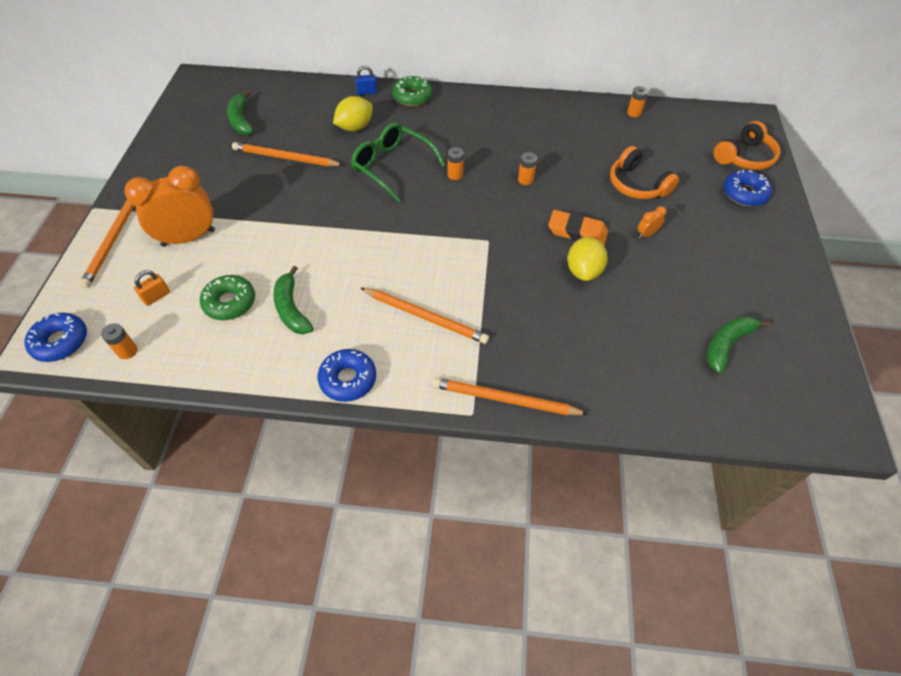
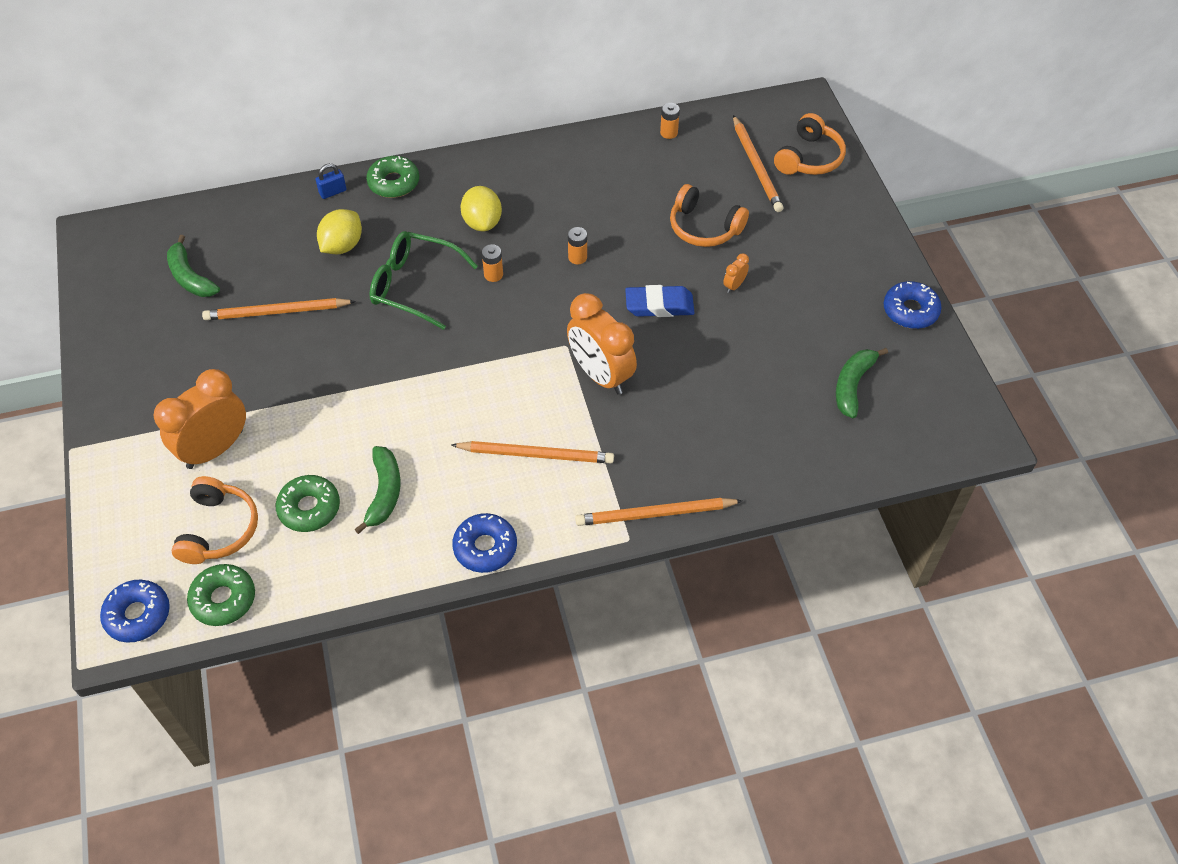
camera: 20 degrees left, 0 degrees up
(113, 240) = (122, 480): orange pencil -> orange pencil (756, 166)
(127, 351) = (223, 599): orange battery -> green donut
(156, 296) = (219, 529): orange padlock -> orange headphones
(291, 309) = (384, 493): green banana -> green banana turned 135 degrees counterclockwise
(506, 271) = (601, 375): none -> orange clock
(577, 232) = (659, 305): orange eraser -> blue eraser
(583, 271) = (682, 349): yellow lemon -> yellow lemon (482, 222)
(744, 194) = (822, 205): blue donut -> blue donut (910, 311)

